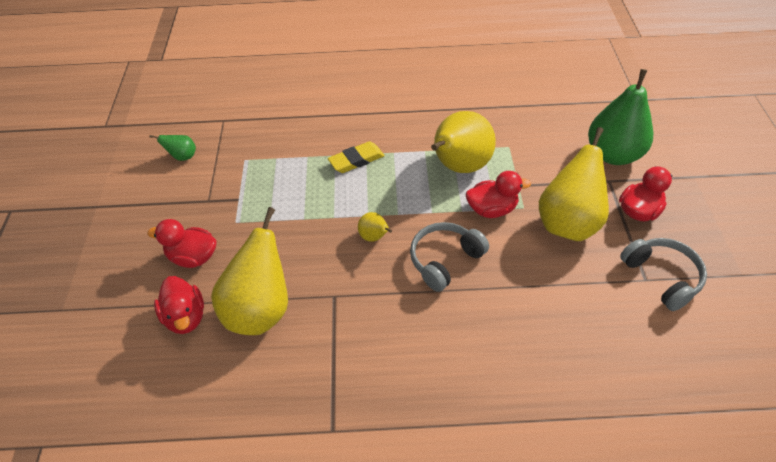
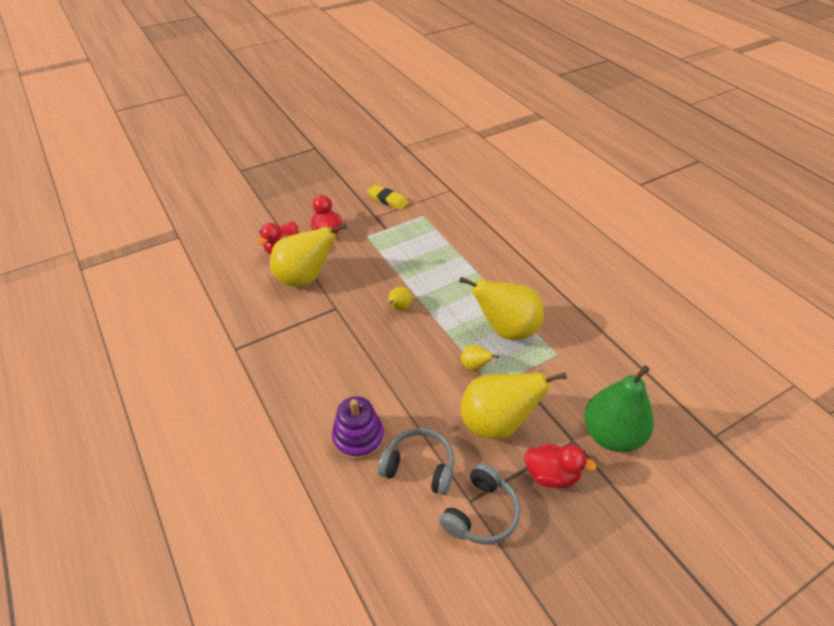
camera: 60 degrees right, 5 degrees down
(183, 157) = (404, 188): green pear -> none
(356, 160) = (466, 269): yellow eraser -> yellow eraser (387, 200)
(445, 260) = (403, 355): grey headphones -> grey headphones (419, 467)
(492, 209) = (475, 366): red duck -> yellow pear
(536, 343) = (358, 438): none -> purple stacking toy

